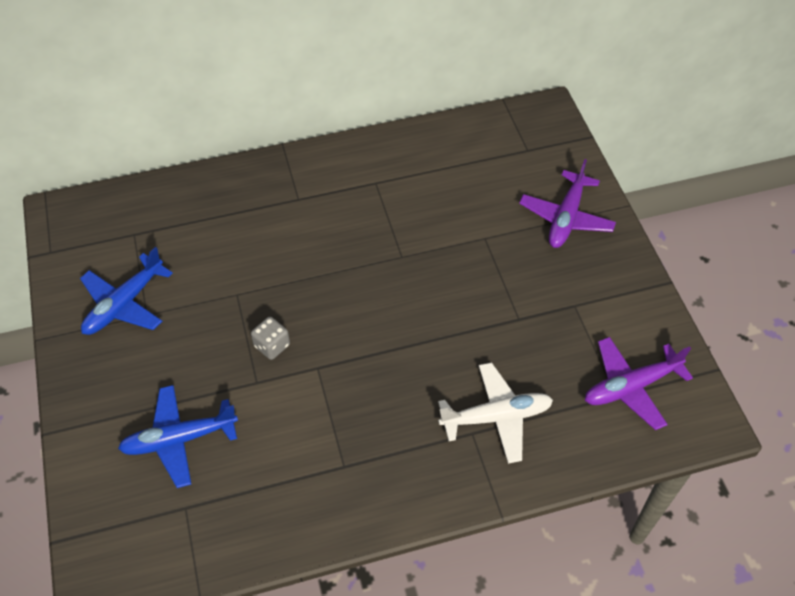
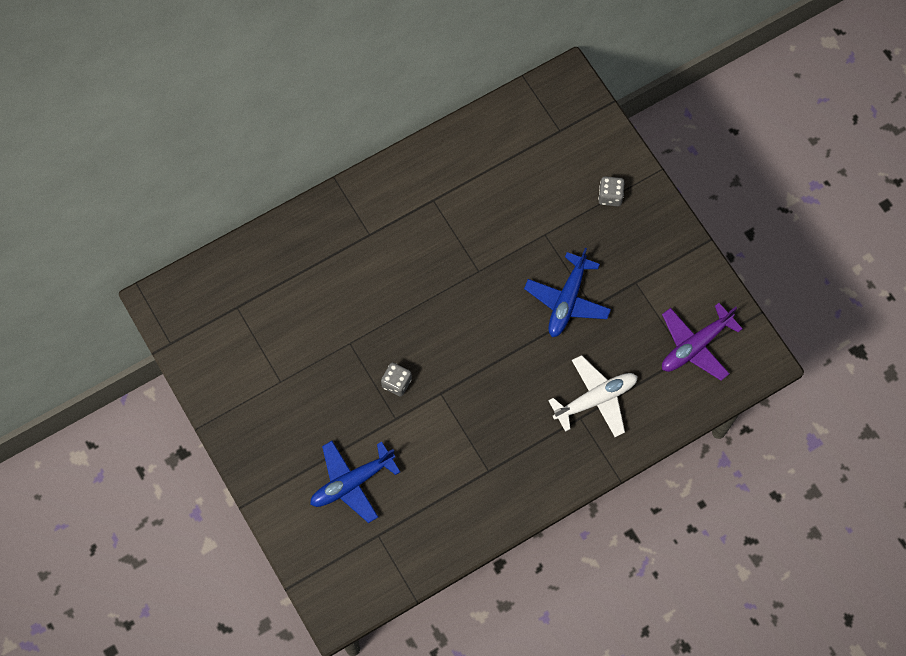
camera: 15 degrees left, 15 degrees up
(124, 304) = (257, 377): blue plane -> blue plane (567, 300)
(566, 218) = (610, 196): purple plane -> grey dice

